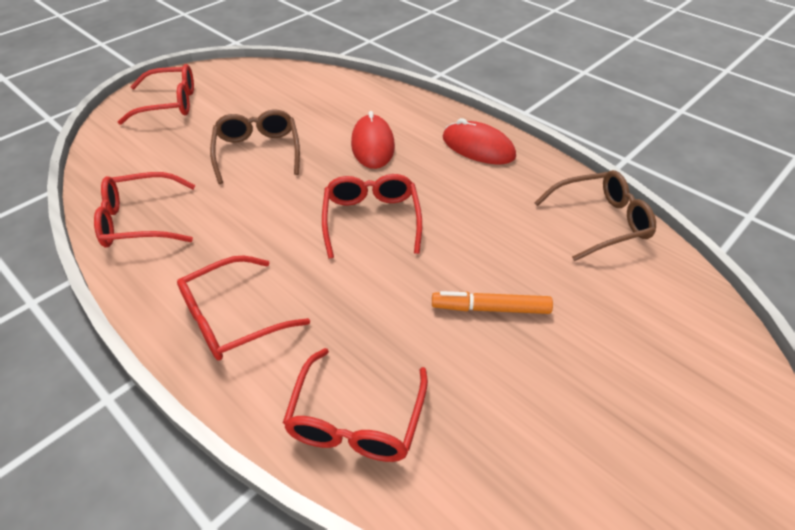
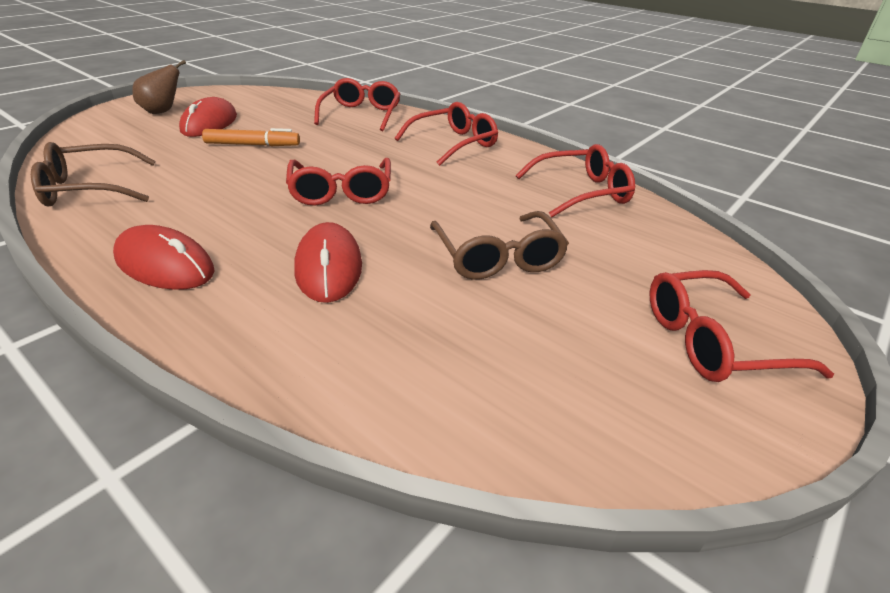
camera: 175 degrees right, 10 degrees down
(581, 373) = (209, 123): none -> red mouse
(683, 418) = (162, 112): none -> brown pear

